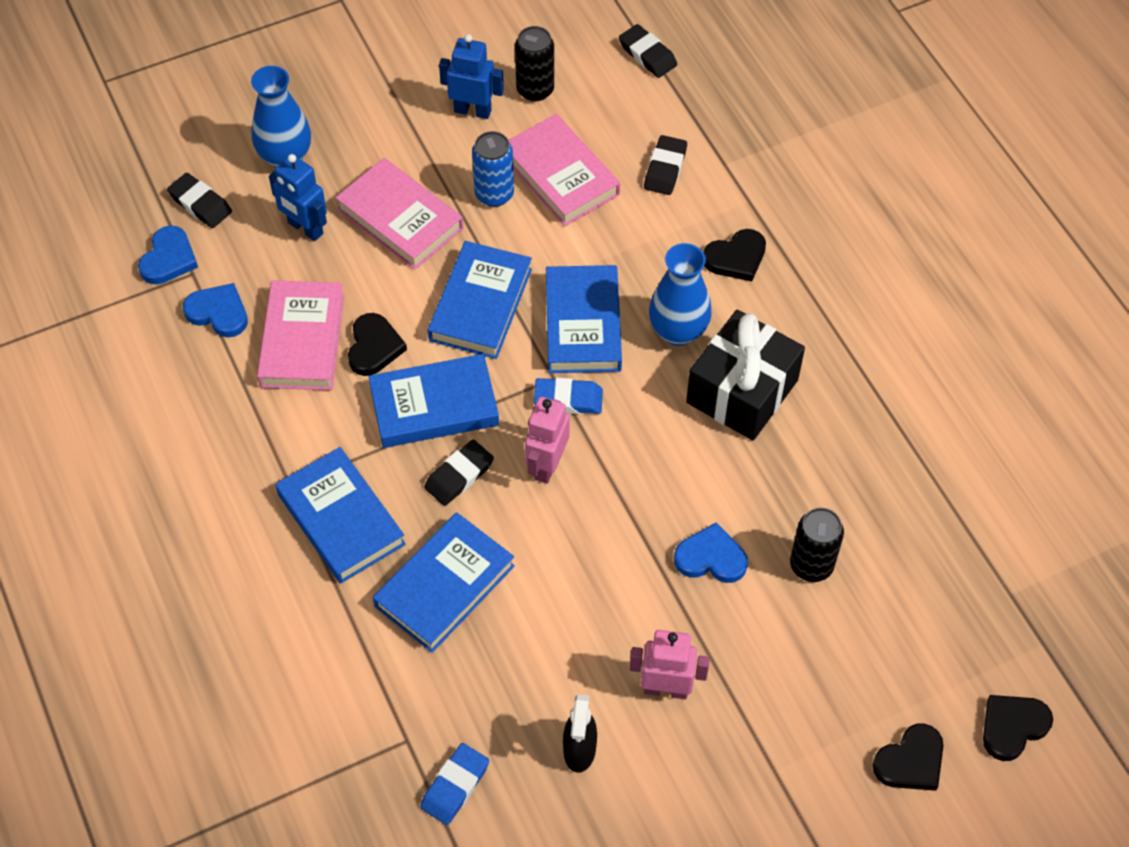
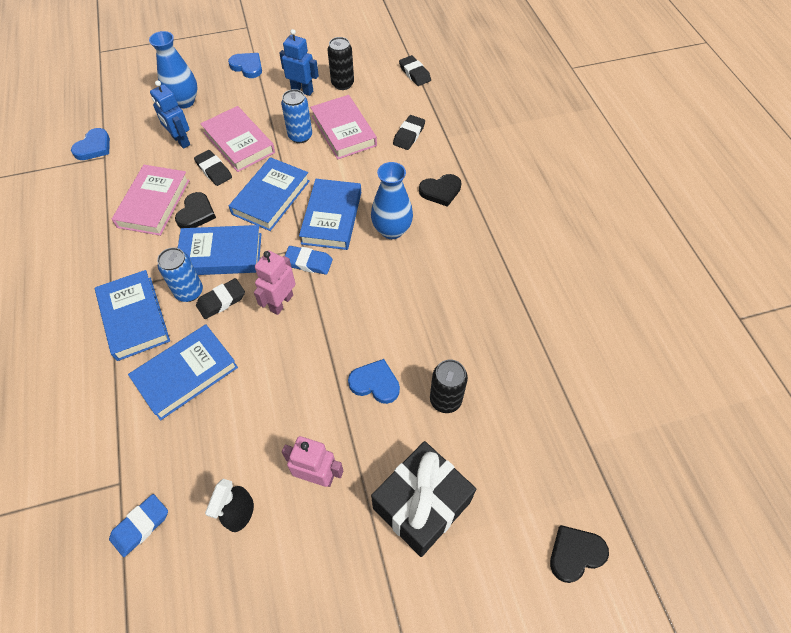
camera: 10 degrees right, 0 degrees up
(200, 204) = (125, 120): black eraser -> black eraser (214, 170)
(218, 312) = (110, 181): blue heart -> blue heart (247, 67)
(407, 469) = (189, 292): none -> blue can
(742, 391) = (424, 273): black gift -> black gift (421, 505)
(910, 761) = (489, 569): black heart -> none

